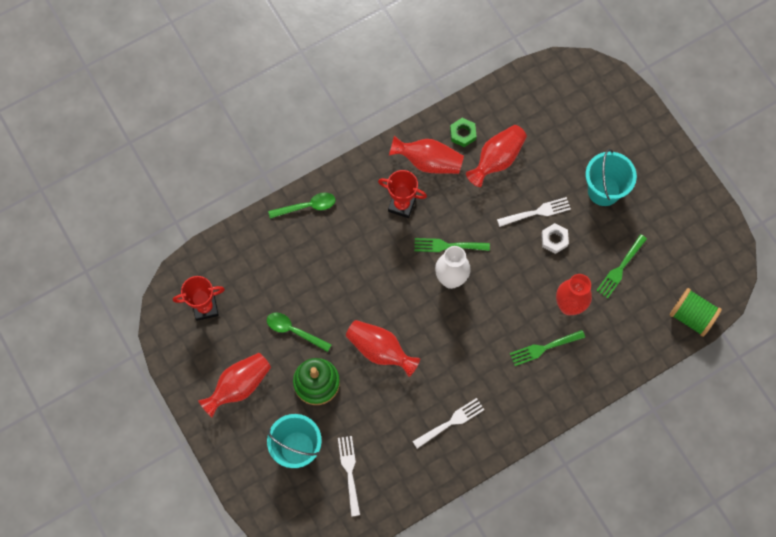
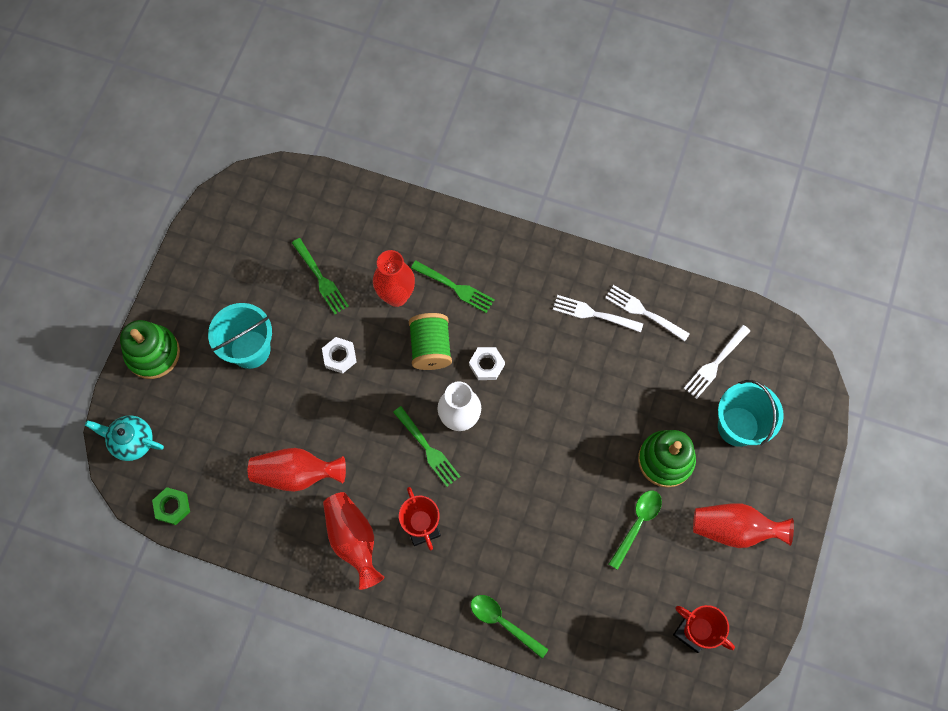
camera: 130 degrees left, 0 degrees up
(294, 331) = (637, 524): green spoon -> green spoon turned 135 degrees counterclockwise
(380, 350) = (584, 427): red vase -> none
(462, 134) = (293, 530): green nut -> green nut (172, 507)
(473, 324) = (486, 365): none -> white nut
(536, 212) = (324, 393): white fork -> white fork (644, 312)
(595, 84) = (132, 441): none -> turquoise teapot
(620, 268) = (320, 278): green fork -> green fork turned 60 degrees clockwise
(647, 133) = (153, 353): none -> green stacking toy
(691, 316) = (319, 189): green spool -> green spool (430, 347)

